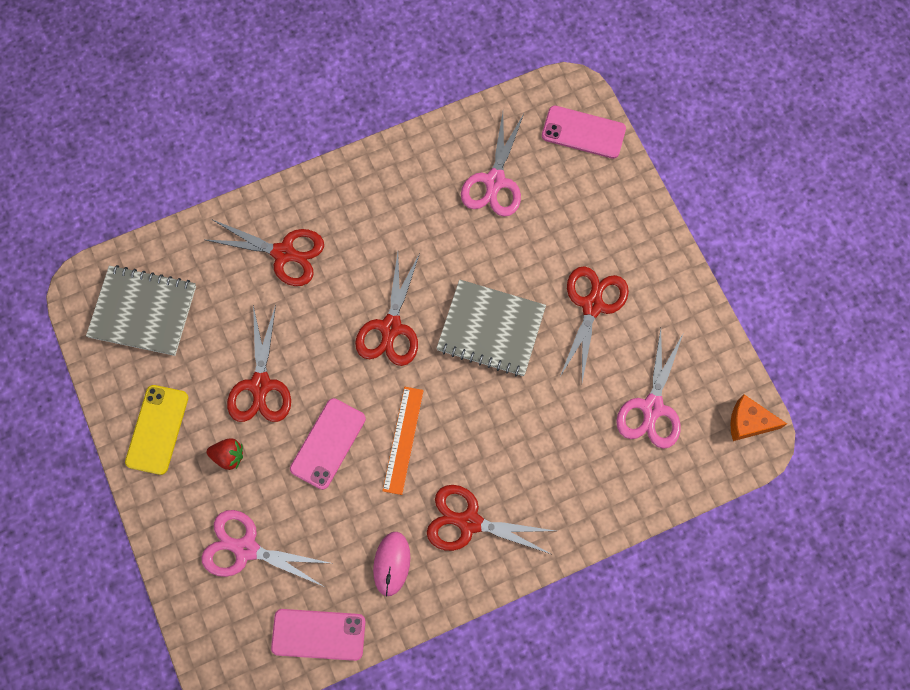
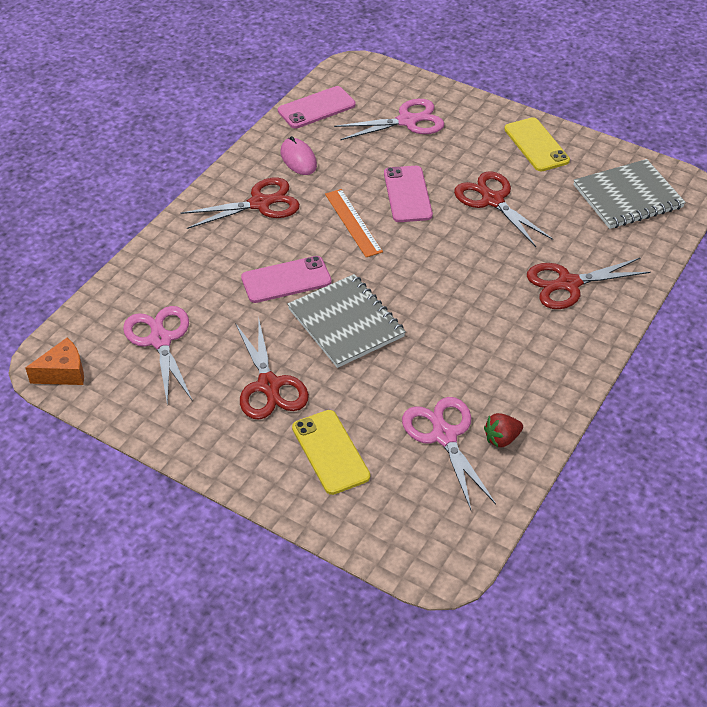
camera: 145 degrees right, 25 degrees down
(228, 456) = (471, 155): red strawberry -> red strawberry (501, 439)
(391, 327) = (430, 282): red scissors -> none
(491, 329) = (346, 323): grey notebook -> grey notebook turned 75 degrees clockwise
(583, 132) = (395, 532): pink phone -> pink phone (286, 280)
(585, 219) = (330, 452): none -> yellow phone

